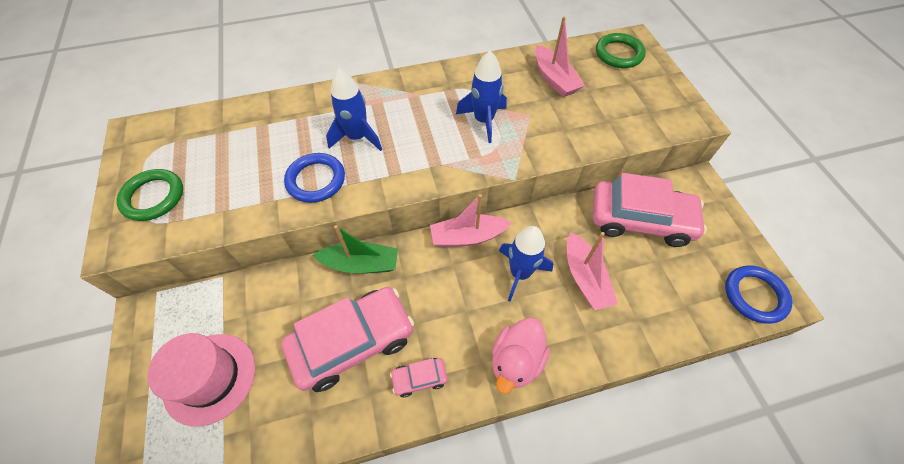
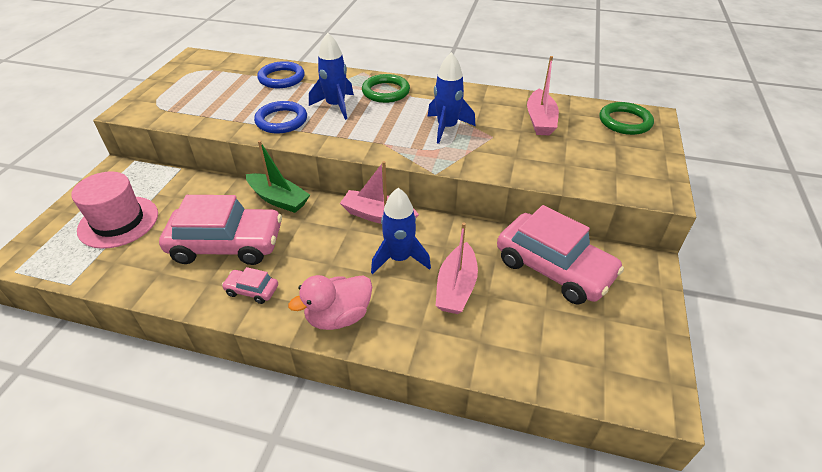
camera: 30 degrees right, 15 degrees down
(153, 197) = (172, 94): green ring -> green ring (386, 92)
(754, 295) = (630, 382): blue ring -> blue ring (281, 78)

